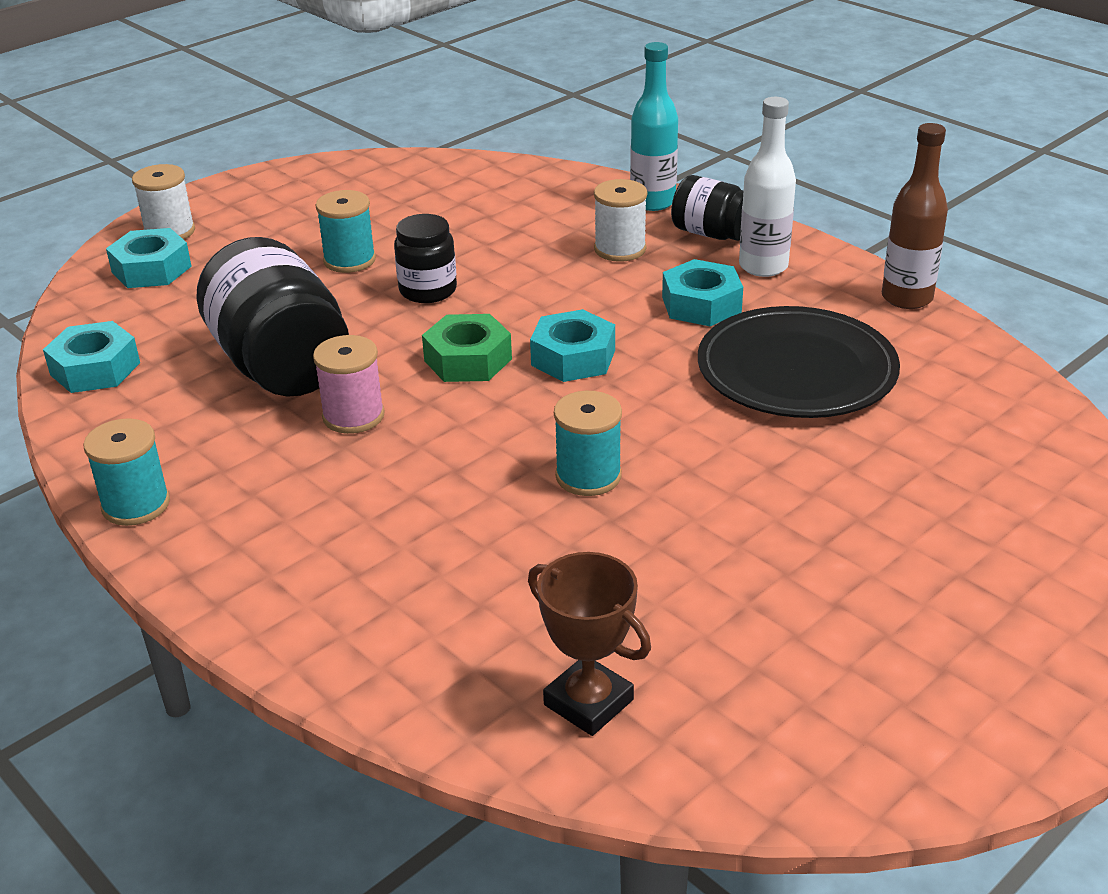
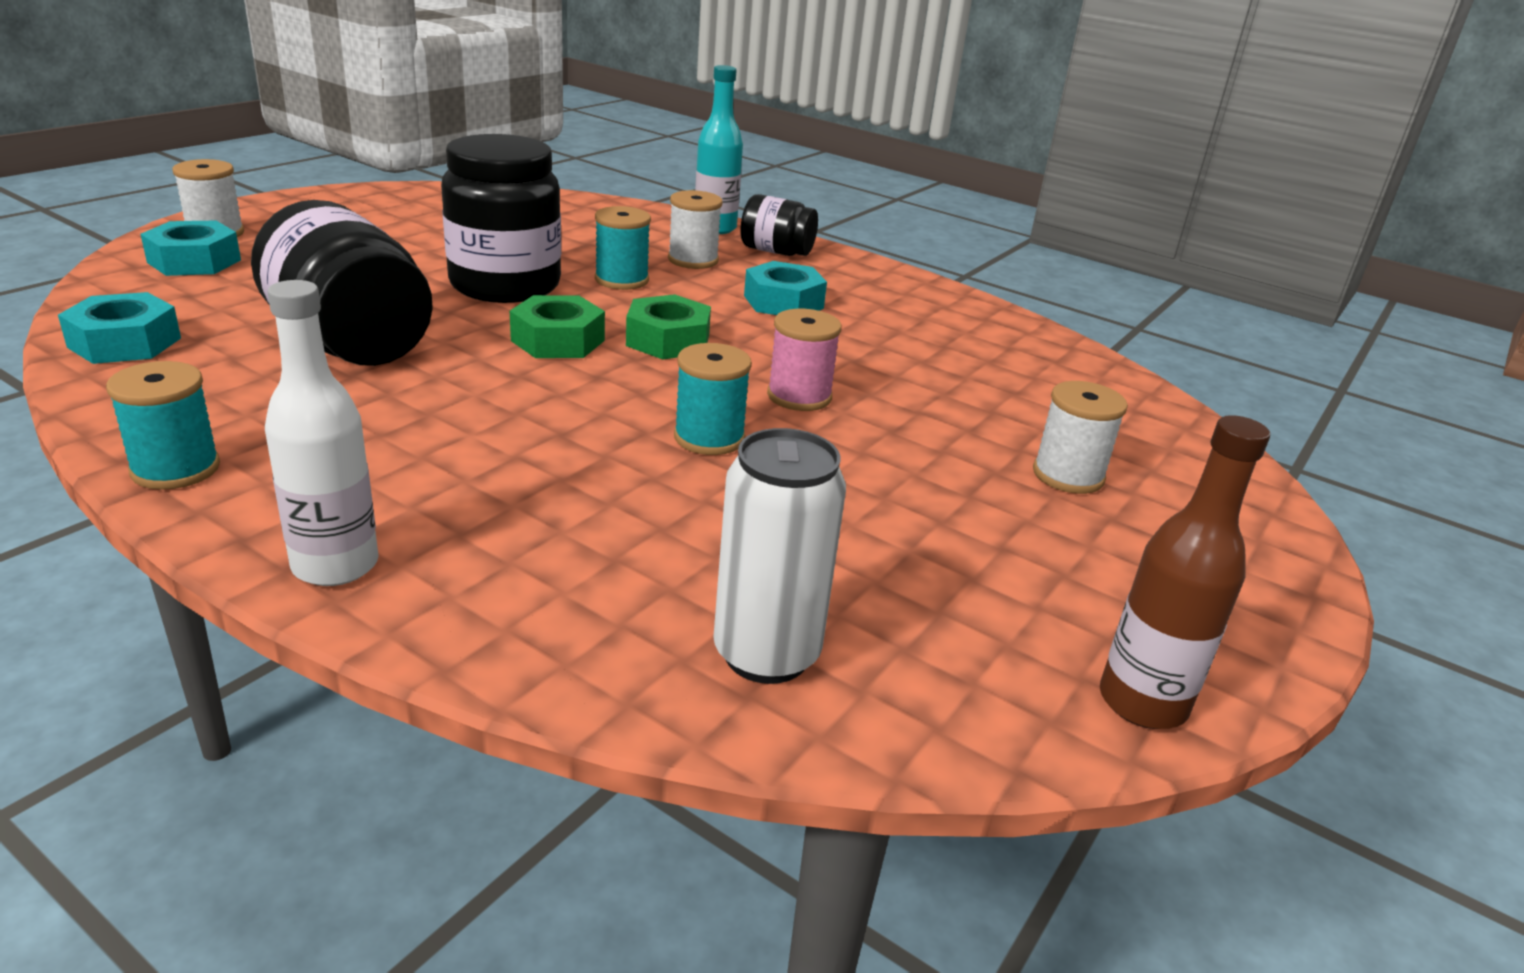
camera: 15 degrees left, 5 degrees down
(349, 260) = (417, 260): turquoise spool -> turquoise spool (621, 280)
(353, 416) = (438, 386): pink spool -> pink spool (799, 396)
(428, 290) = (505, 285): black jar -> black jar, size x1.82
(573, 357) = (668, 340): turquoise nut -> green nut
(588, 702) = (766, 654): brown trophy -> white can
(763, 266) = (832, 276): white bottle -> white bottle (335, 565)
(796, 370) = (891, 352): black plate -> none
(907, 298) = (971, 301): brown bottle -> brown bottle (1142, 703)
(932, 524) = (1068, 475): none -> white spool

